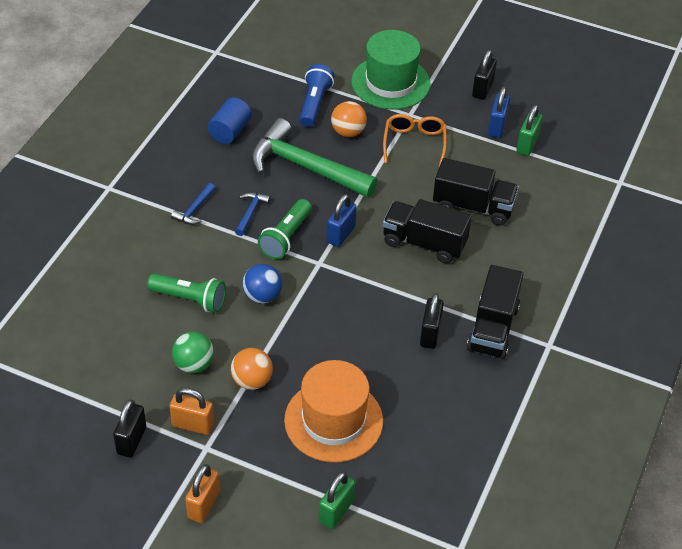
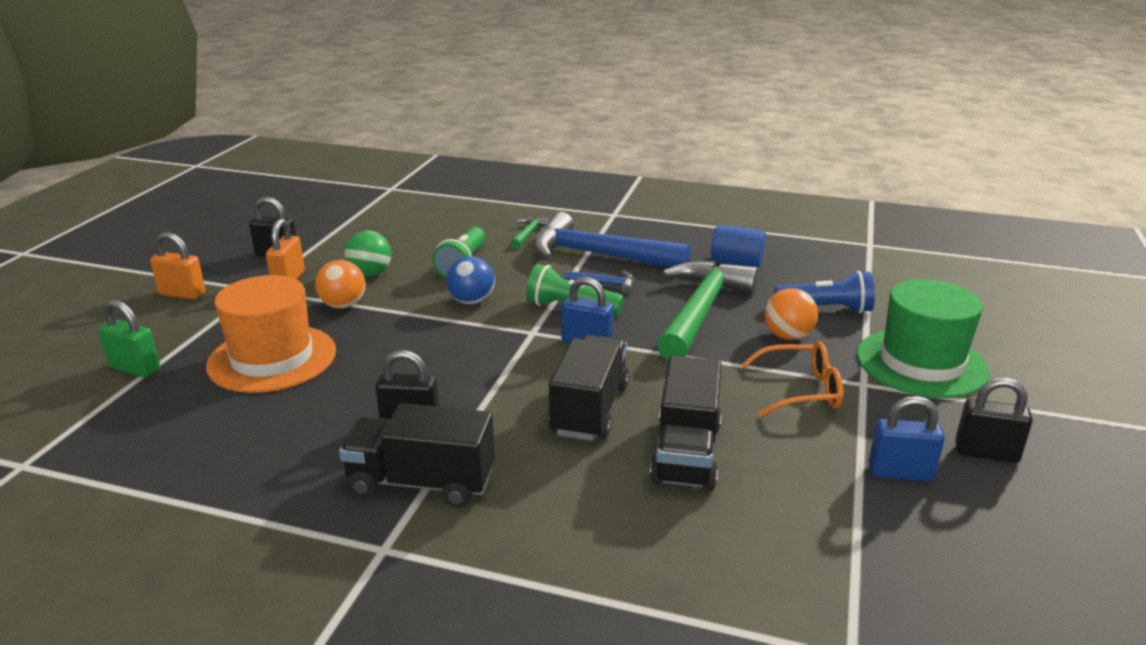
camera: 85 degrees right, 20 degrees down
(136, 250) = (528, 233): none -> green hammer
(194, 210) = (597, 255): blue hammer -> blue hammer, size x2.39
(527, 145) = (877, 511): green padlock -> none

